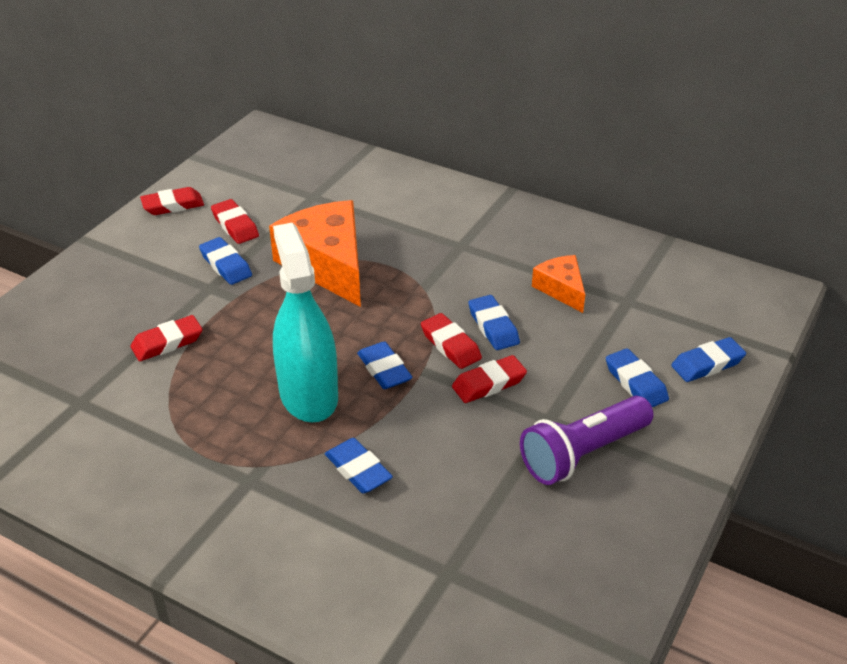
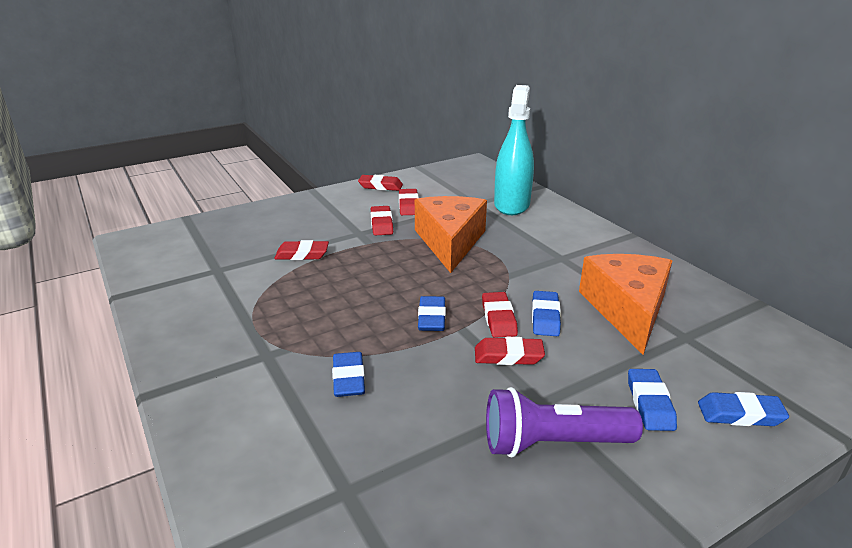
camera: 30 degrees right, 10 degrees down
(226, 265) = (381, 224): blue eraser -> red eraser
(308, 395) = (361, 315): turquoise spray bottle -> turquoise spray bottle (511, 205)
(561, 289) = (627, 309): orange cheese -> orange cheese, size x1.91

